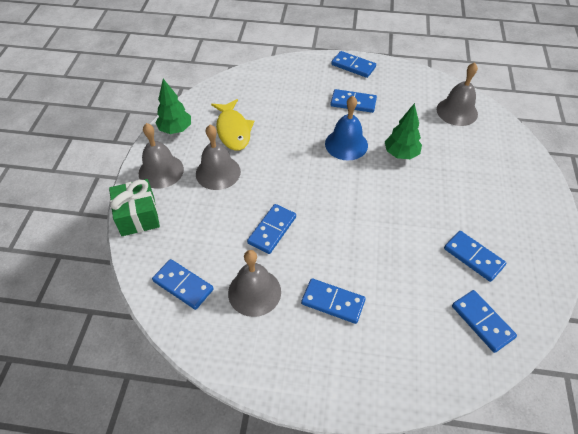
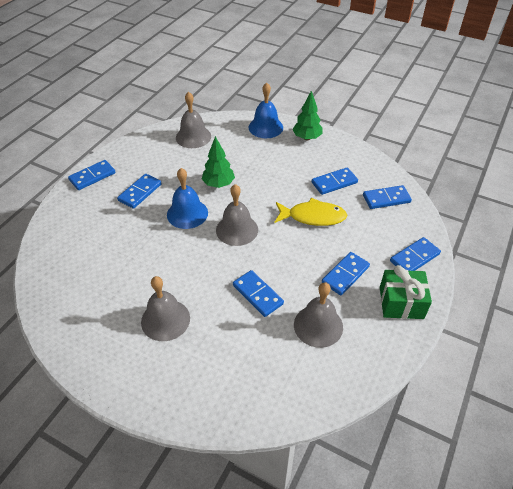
camera: 70 degrees left, 5 degrees down
(138, 216) = (186, 408): green gift -> green gift (401, 302)
(161, 171) = (133, 372): grey bell -> grey bell (237, 229)
(175, 129) = (78, 345): green tree -> green tree (307, 138)
(183, 285) = (291, 382): blue domino -> blue domino (414, 258)
(233, 130) = (115, 292): yellow fish -> yellow fish (313, 217)
(521, 165) = (265, 127): none -> blue bell

